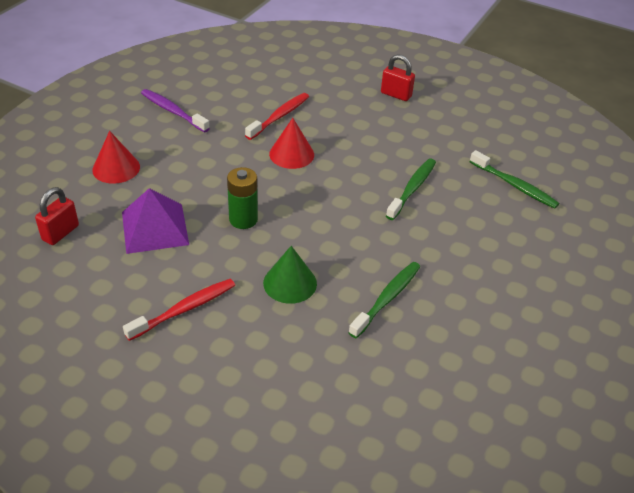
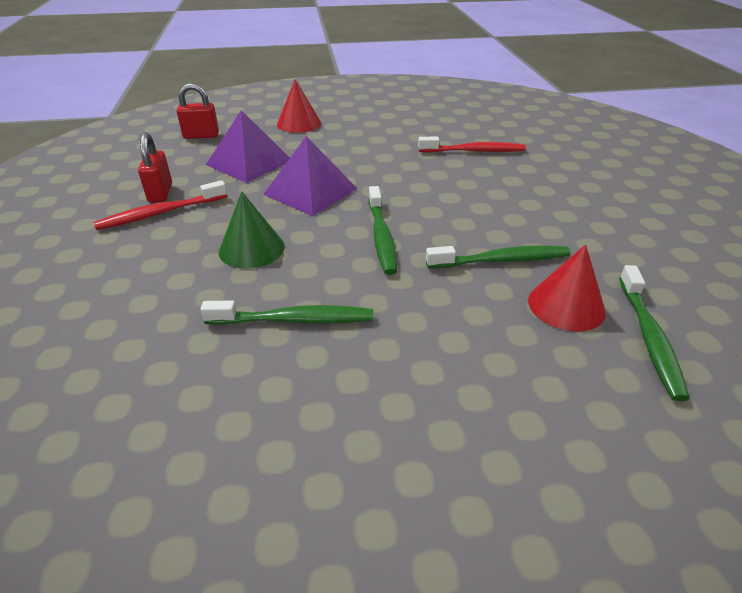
camera: 55 degrees right, 5 degrees down
(173, 111) = (398, 114): purple toothbrush -> none
(184, 309) = (161, 213): red toothbrush -> red toothbrush turned 135 degrees clockwise
(243, 219) = (310, 191): green battery -> purple pyramid
(291, 154) = (434, 176): red cone -> red cone (566, 305)
(338, 219) = (381, 236): none -> green toothbrush
(396, 94) = (629, 188): red padlock -> red padlock (160, 193)

